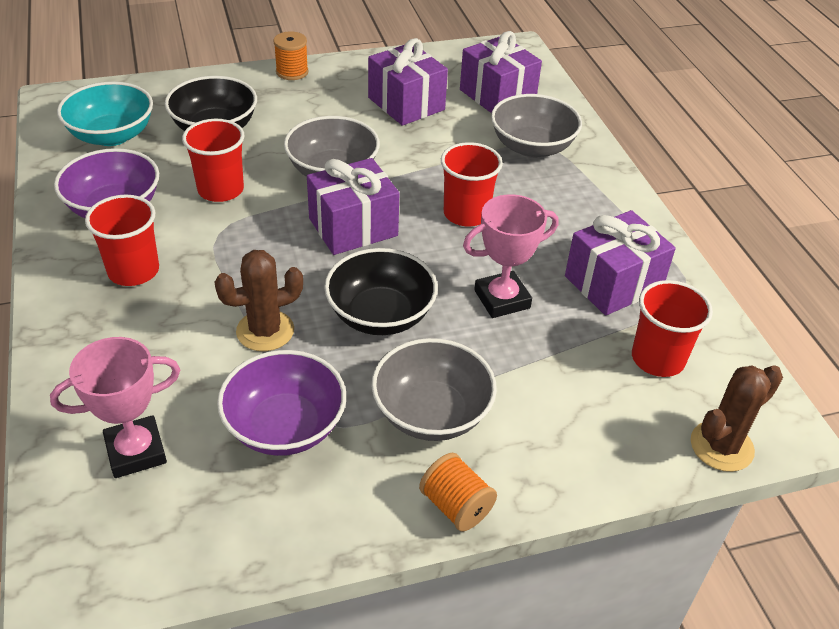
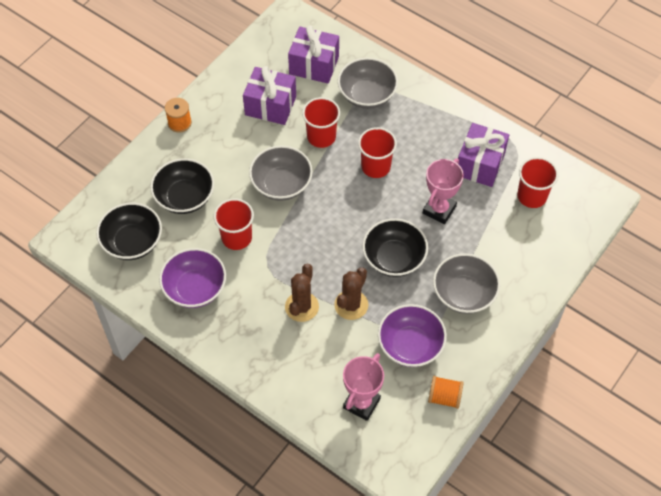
camera: 35 degrees left, 15 degrees up
(112, 135) = (132, 242): turquoise bowl -> black bowl
(133, 271) = (251, 318): red cup -> red cup (321, 137)
(353, 227) = (329, 214): purple gift -> none
(456, 506) = (512, 330): orange spool -> orange spool (444, 397)
(721, 446) = (589, 225): brown cactus -> brown cactus (301, 307)

